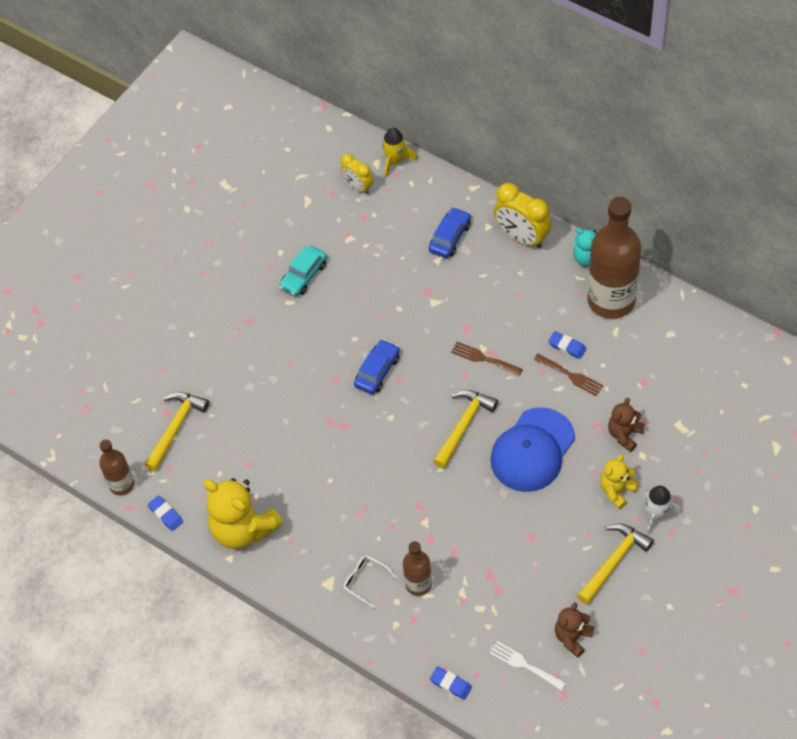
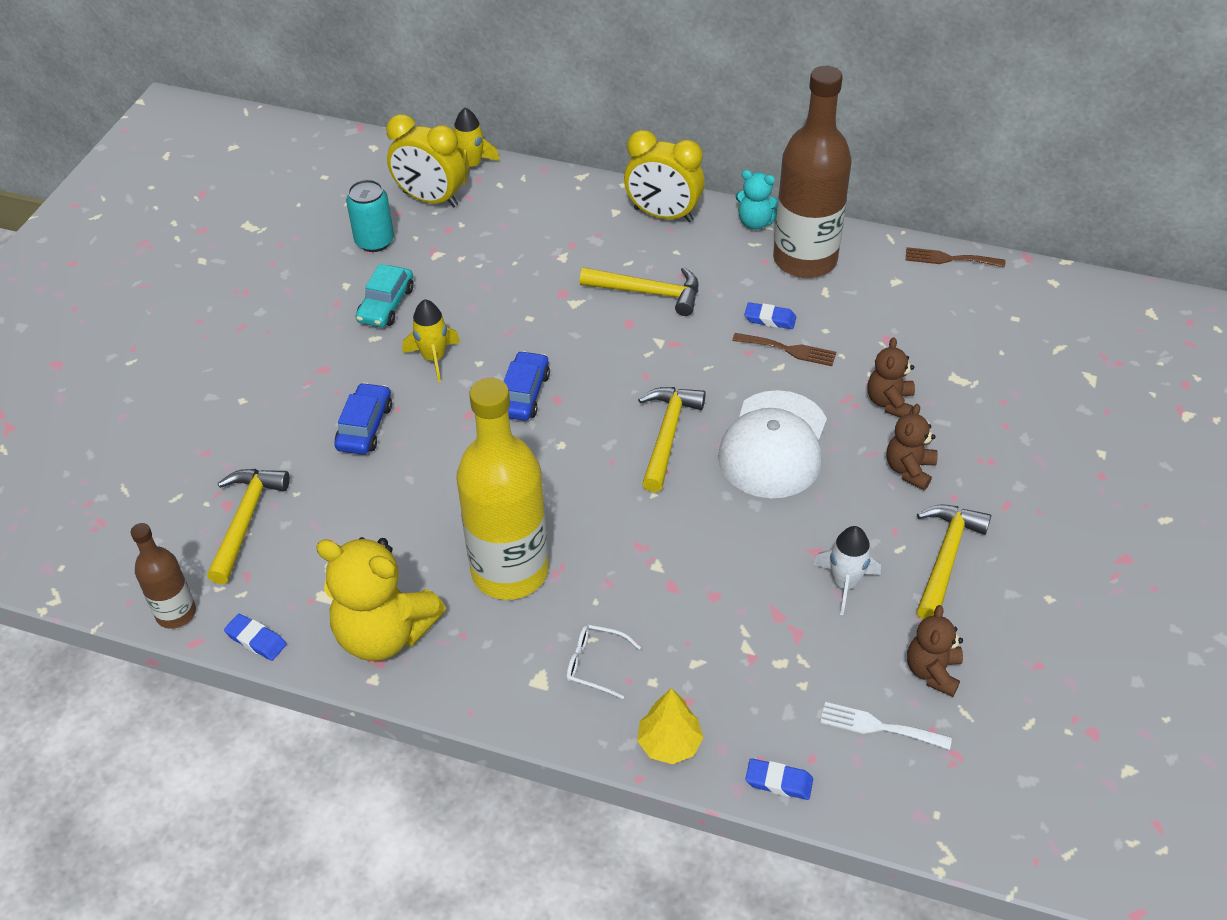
camera: 20 degrees left, 10 degrees down
(309, 217) = (374, 241): none -> turquoise can
(325, 328) = (434, 358): none -> yellow rocket
(331, 504) = (510, 571): none -> yellow bottle
(358, 187) = (430, 199): yellow clock -> yellow clock, size x1.62
(394, 644) = (669, 743): none -> yellow tree
(418, 584) = (677, 650): brown bottle -> none
(450, 237) = (570, 231): blue car -> blue car (365, 427)
(483, 358) = (664, 352): brown fork -> brown fork (949, 259)
(489, 305) = (649, 293): none -> yellow hammer
(532, 450) = (774, 445): blue cap -> white cap
(617, 490) = (909, 470): yellow teddy bear -> brown teddy bear
(656, 515) = (976, 488): white rocket -> white rocket (845, 583)

